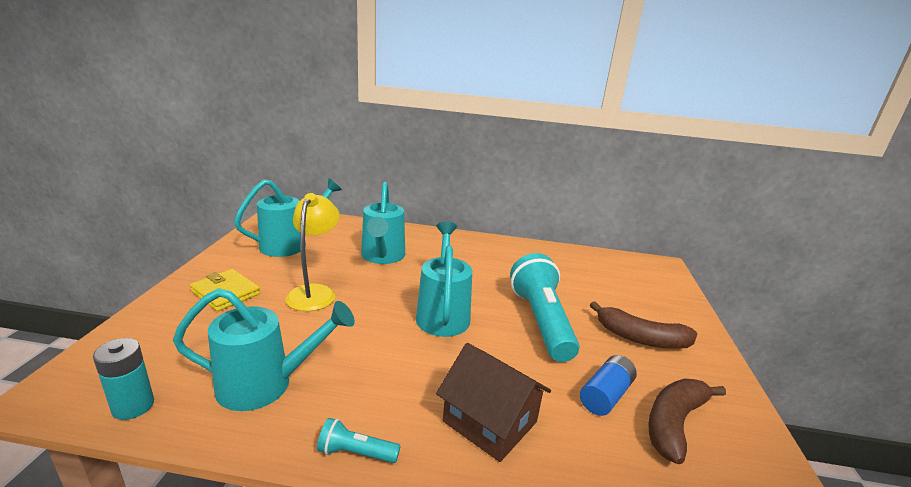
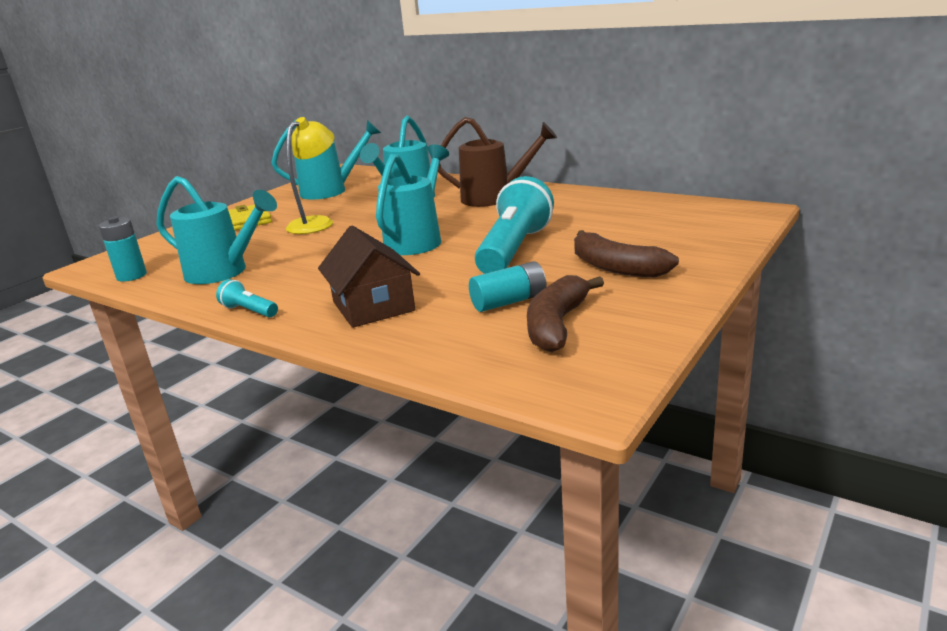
camera: 30 degrees right, 0 degrees up
(460, 253) = (494, 198): none -> brown watering can
(605, 395) = (509, 302): blue battery -> turquoise battery
(674, 423) = (557, 325): brown banana -> brown banana turned 45 degrees counterclockwise

